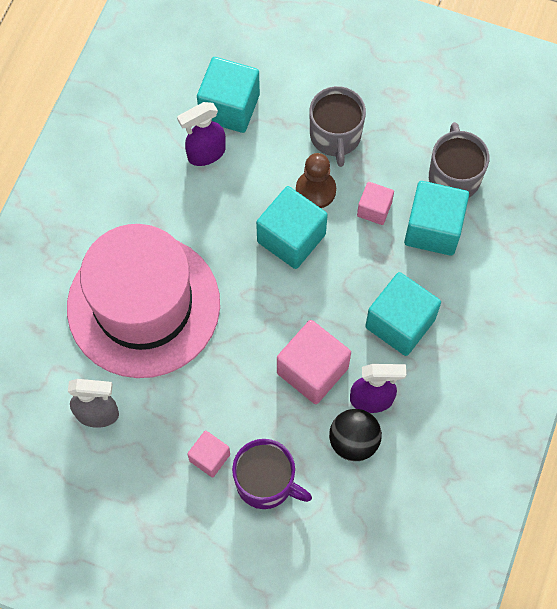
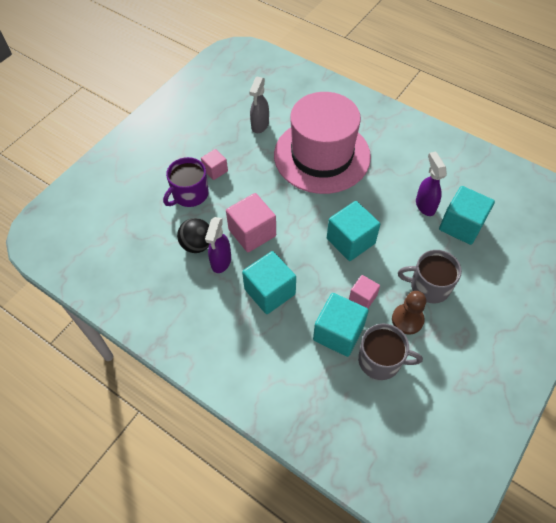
camera: 105 degrees right, 10 degrees down
(315, 190) = (385, 263): brown pawn -> brown pawn (407, 319)

